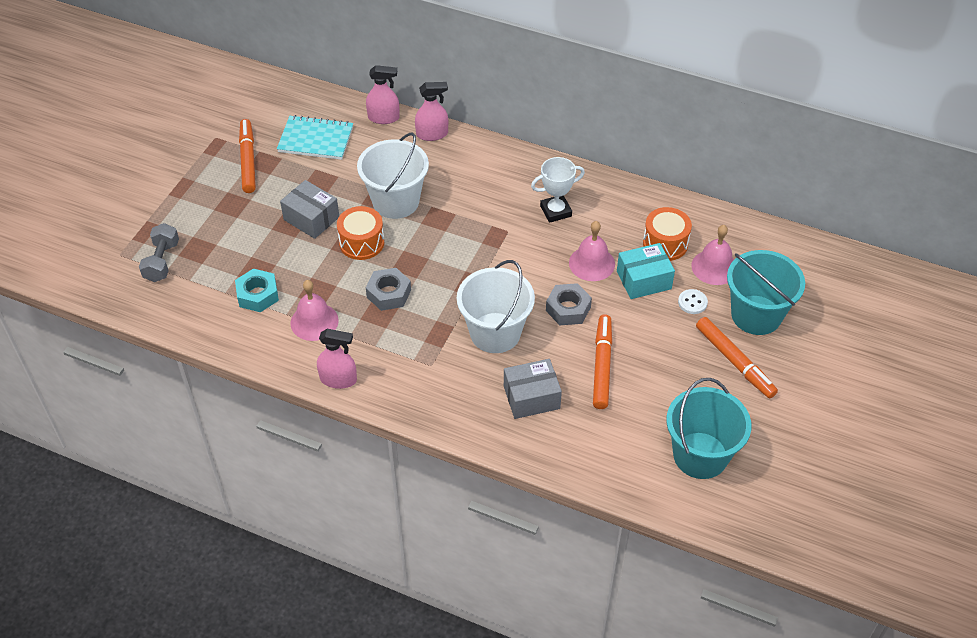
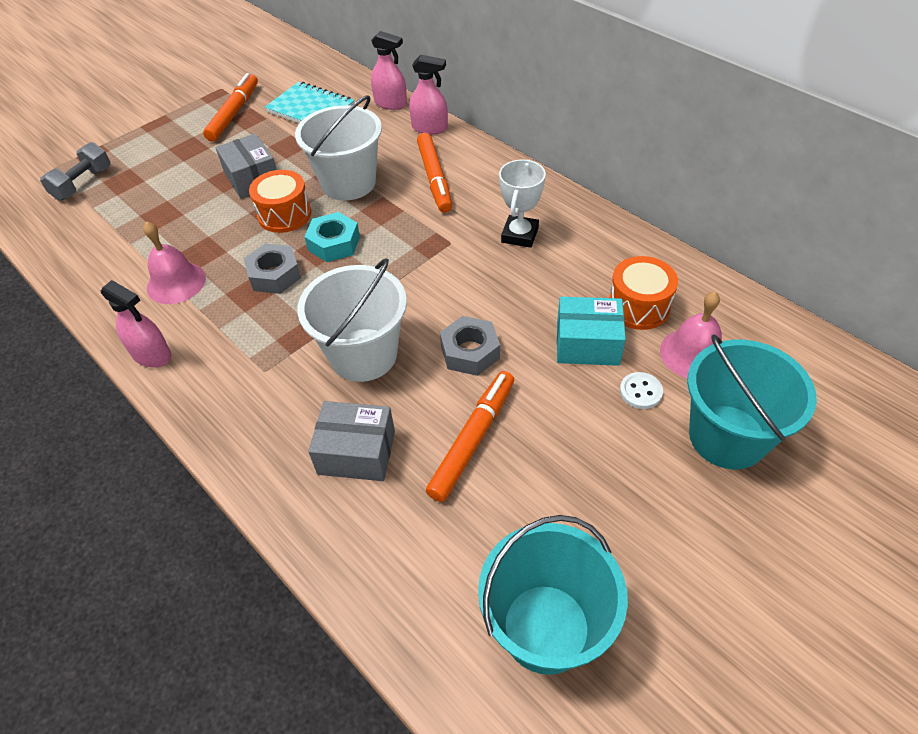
camera: 25 degrees right, 0 degrees up
(258, 295) = (143, 239): turquoise nut -> turquoise nut (334, 243)
(555, 211) = (519, 235): white trophy -> white trophy turned 75 degrees counterclockwise
(592, 263) = (530, 305): pink bell -> none
(734, 362) = (665, 495): orange marker -> orange marker (434, 178)

